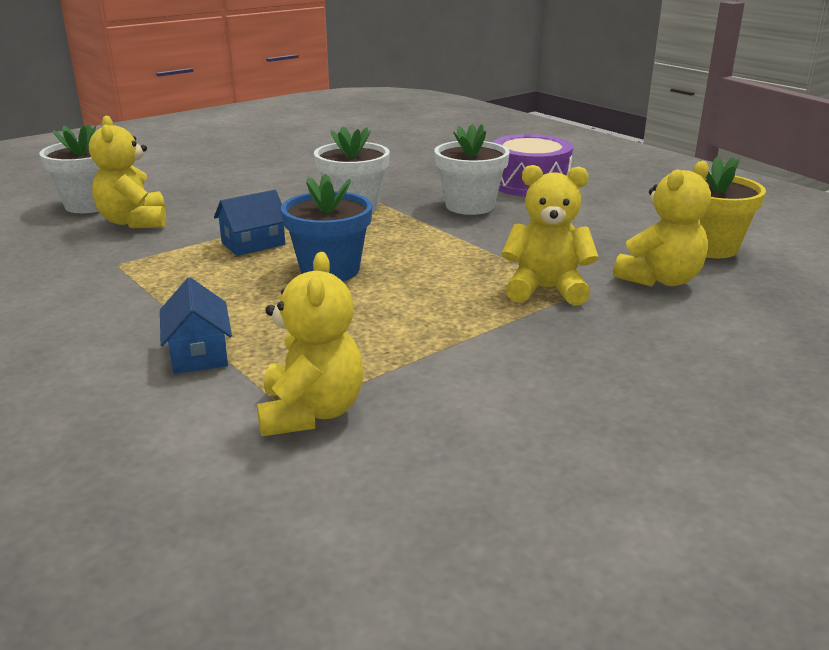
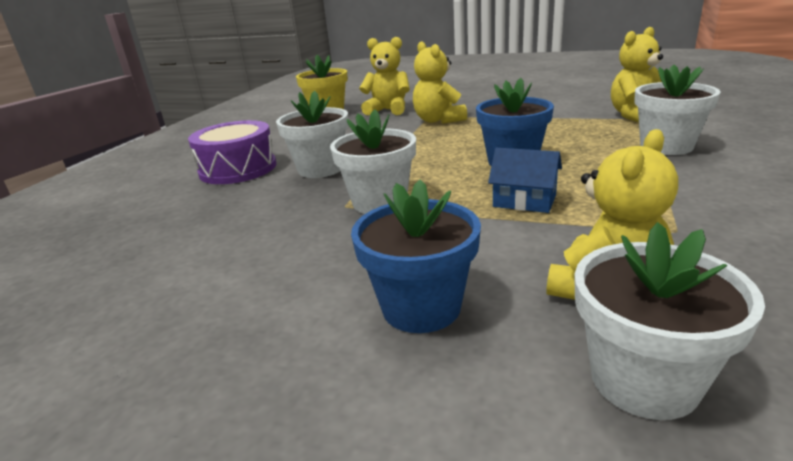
camera: 120 degrees left, 0 degrees up
(199, 353) = (666, 146): blue house -> white flower pot
(216, 188) = (421, 307): none -> blue flower pot

